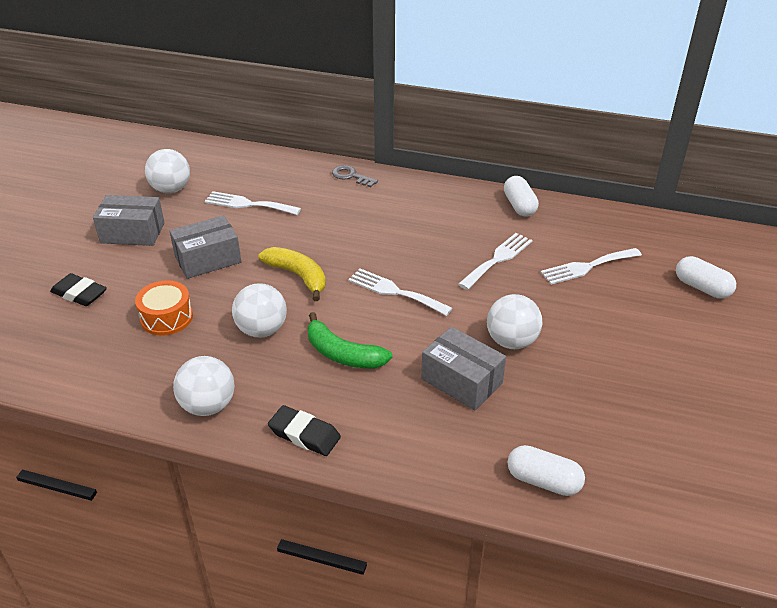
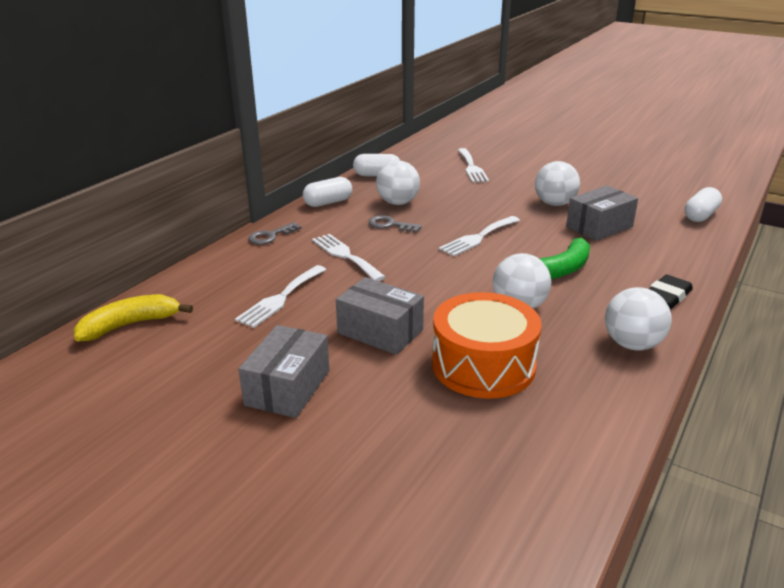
camera: 75 degrees left, 10 degrees down
(79, 294) = (411, 437): black eraser -> none
(166, 317) = (483, 365): orange drum -> orange drum, size x1.63
(171, 189) = (200, 352): white ball -> white ball (398, 203)
(208, 259) = (380, 331): grey box -> grey box turned 45 degrees counterclockwise
(298, 276) = (436, 280): yellow banana -> yellow banana (130, 325)
(400, 234) = (390, 225): none -> grey key
(498, 259) = (448, 193): white fork -> white fork (345, 255)
(702, 288) = (508, 142): white capsule -> white capsule (328, 202)

